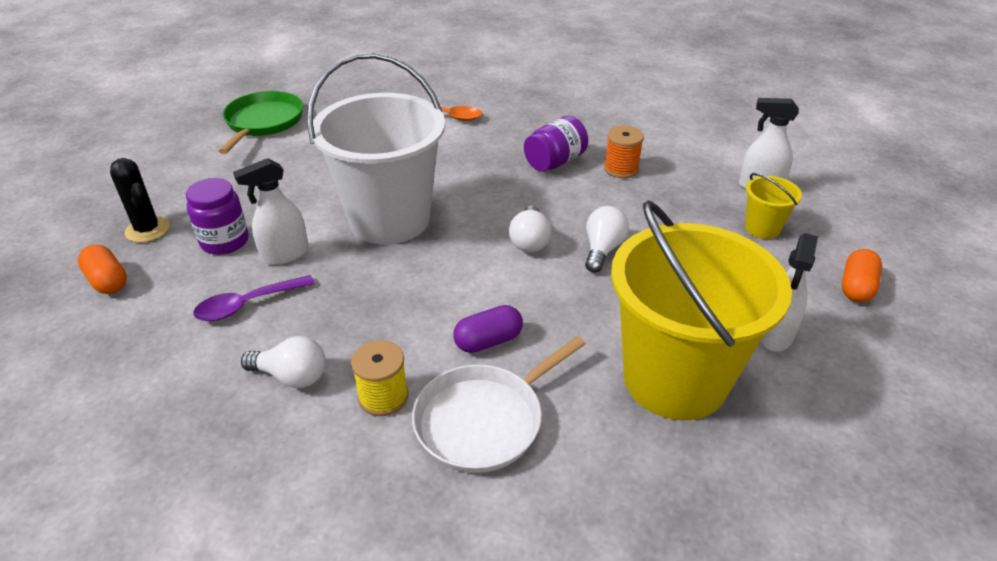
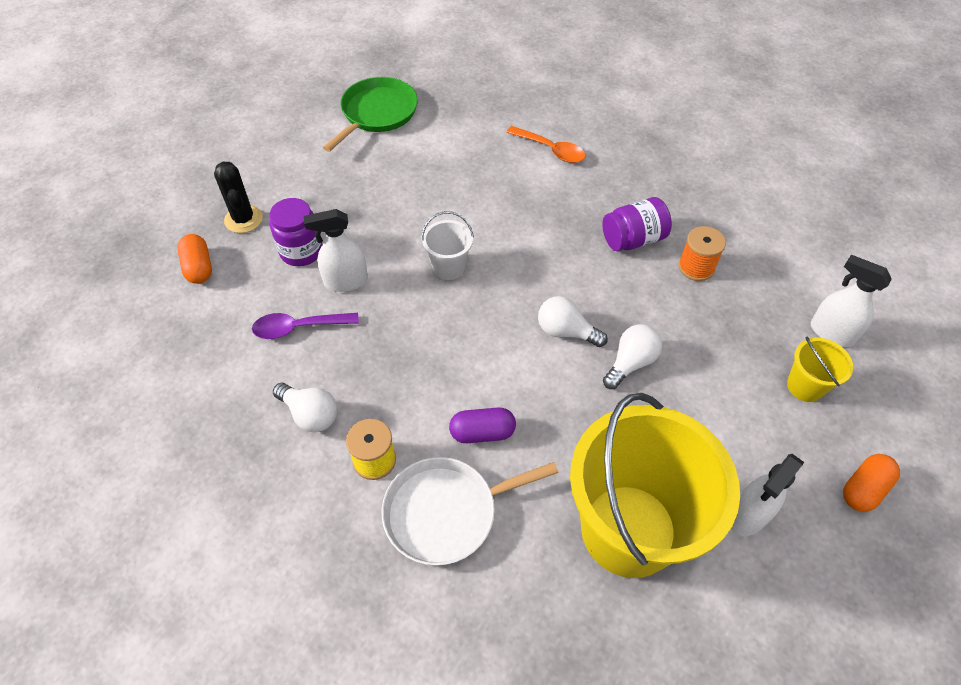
camera: 20 degrees right, 15 degrees up
(389, 219) = (448, 267): white bucket -> white bucket, size x0.42
(529, 241) = (566, 331): white light bulb -> white light bulb turned 90 degrees clockwise

